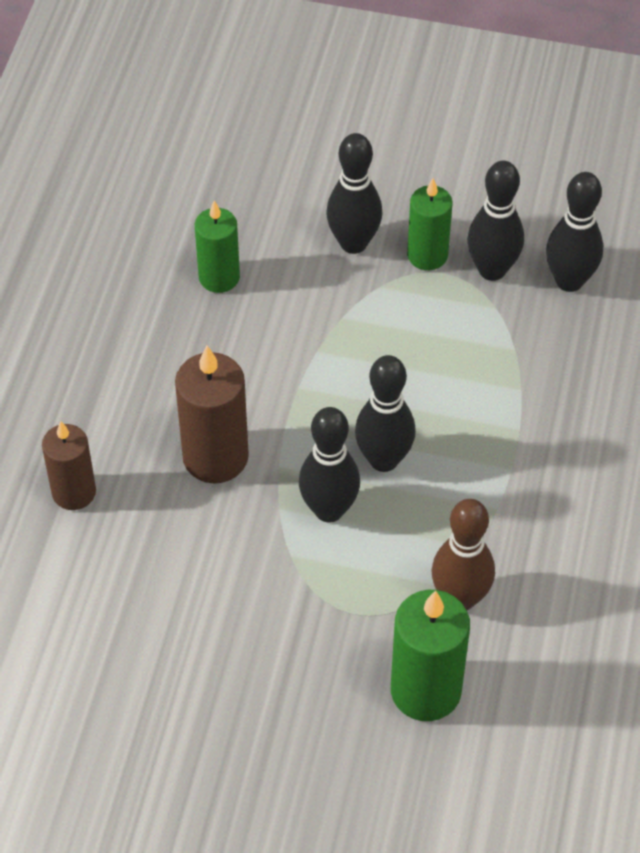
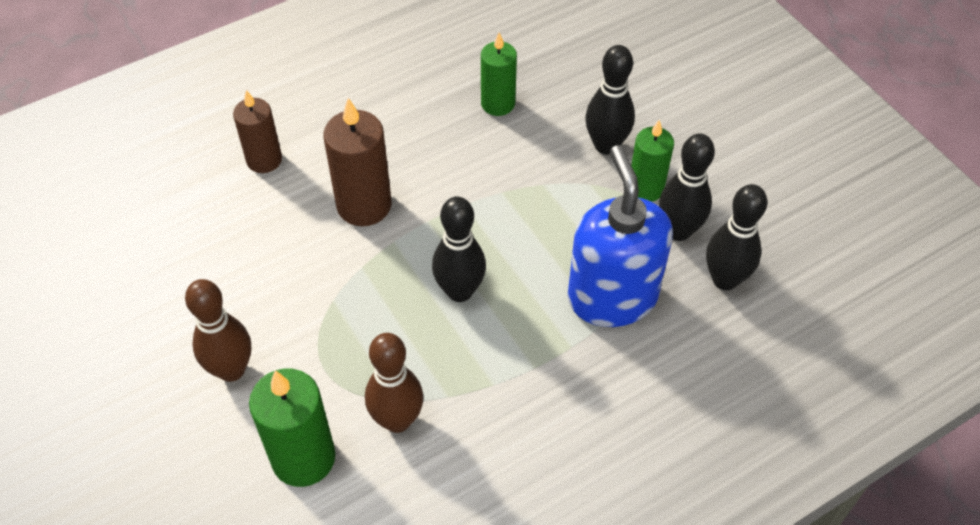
camera: 45 degrees right, 0 degrees up
(280, 680) = (231, 369): none -> brown bowling pin
(329, 510) = (388, 293): black bowling pin -> none
(504, 365) = (612, 297): none -> blue soap dispenser

